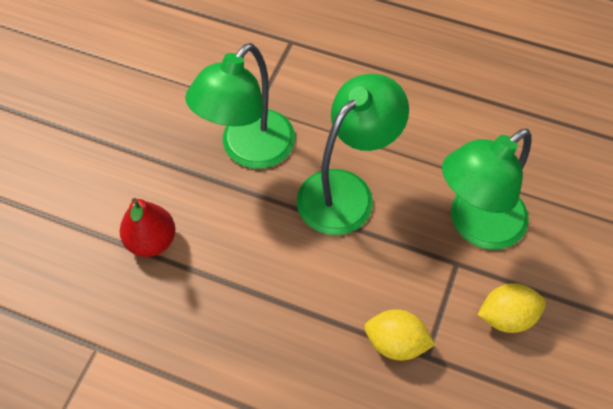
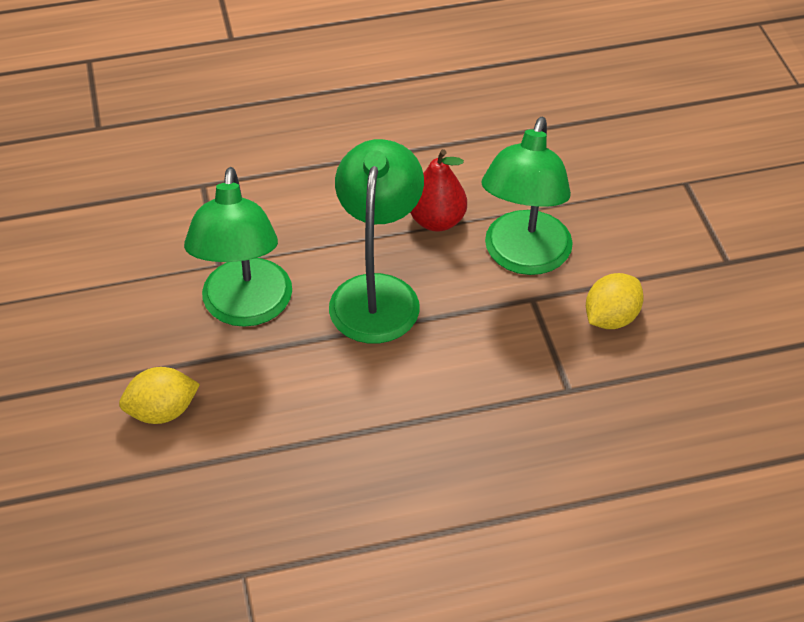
camera: 35 degrees left, 10 degrees down
(151, 241) = (215, 446): red pear -> red pear (437, 221)
(396, 343) = (532, 396): yellow lemon -> yellow lemon (162, 411)

